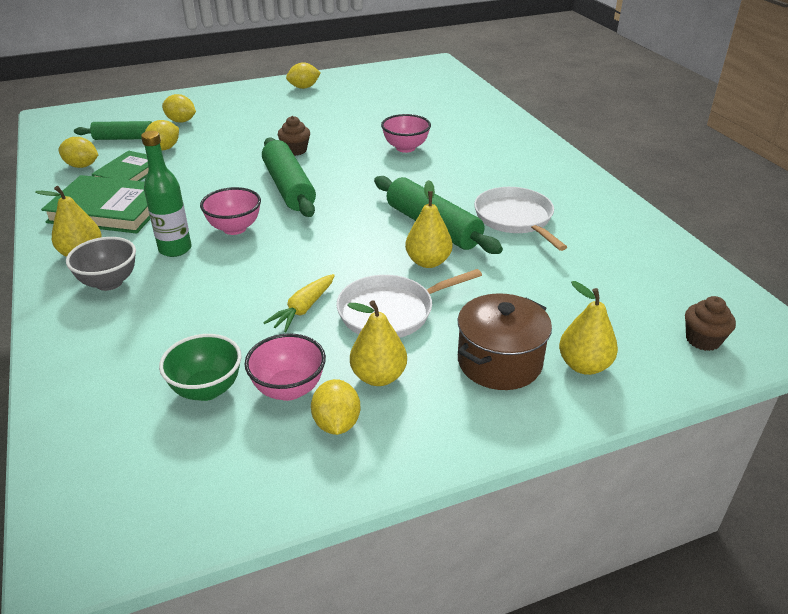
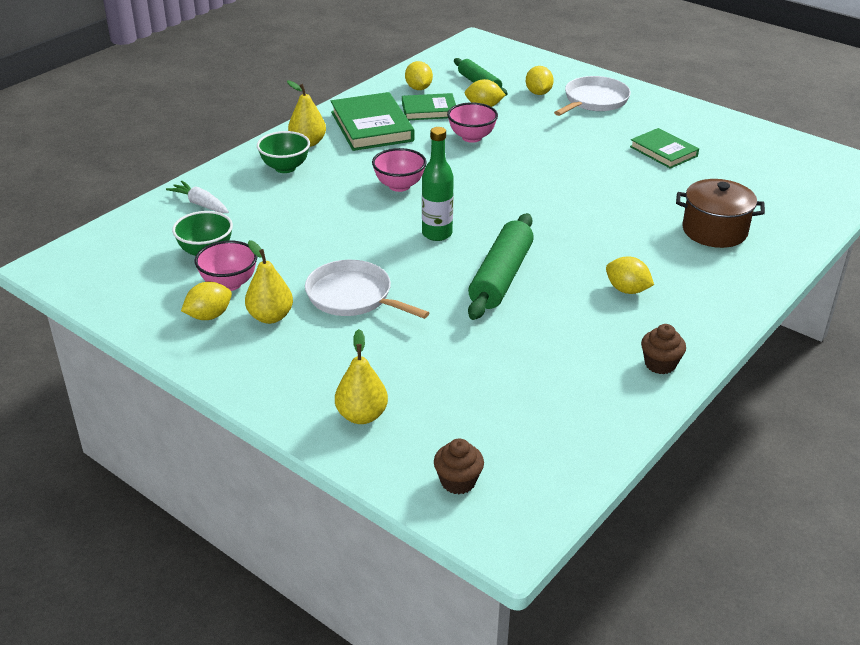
camera: 60 degrees right, 0 degrees up
(100, 365) = (200, 204): none -> white carrot
(109, 282) = (285, 168): grey bowl -> green bowl
(175, 249) = (347, 174): green bottle -> green bottle (437, 234)
(288, 187) = (486, 185): green rolling pin -> none
(295, 150) = (554, 163): brown cupcake -> brown cupcake (660, 364)
(303, 309) = (322, 256): yellow carrot -> none
(304, 87) = (686, 119): yellow lemon -> yellow lemon (627, 290)
(335, 108) = (663, 151): none -> green book
(405, 148) = (631, 216): pink bowl -> pink bowl (471, 137)
(428, 262) = (441, 292): yellow pear -> none
(499, 362) = (331, 369): brown pot -> brown pot (714, 231)
(515, 219) = (564, 319): white pan -> white pan (594, 101)

